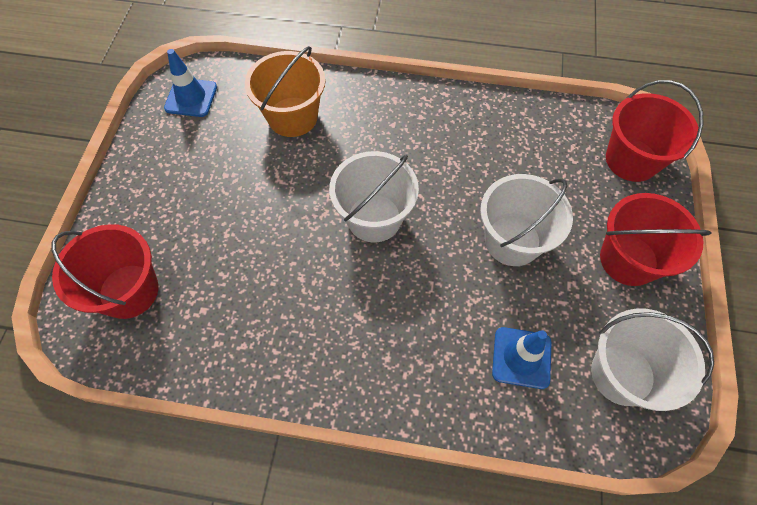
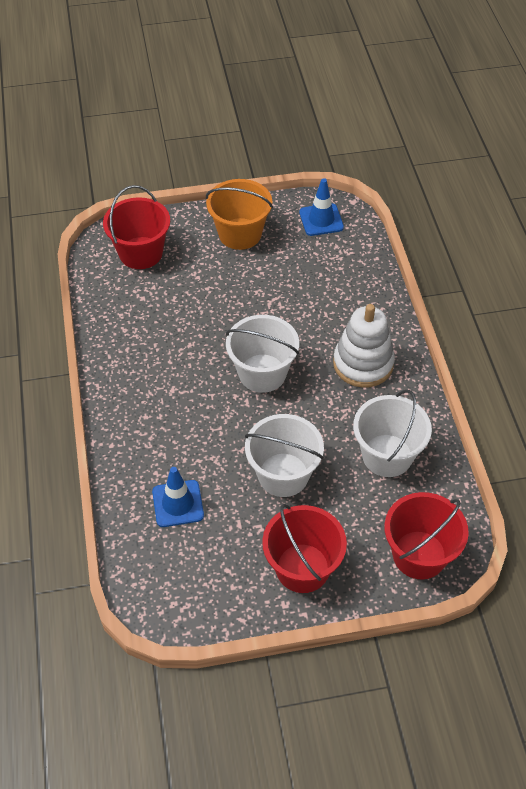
camera: 70 degrees right, 10 degrees down
(292, 117) = (336, 289): orange bucket -> orange bucket (240, 234)
(399, 127) = (363, 364): none -> white stacking toy
(622, 374) = (189, 579): white bucket -> white bucket (387, 455)

